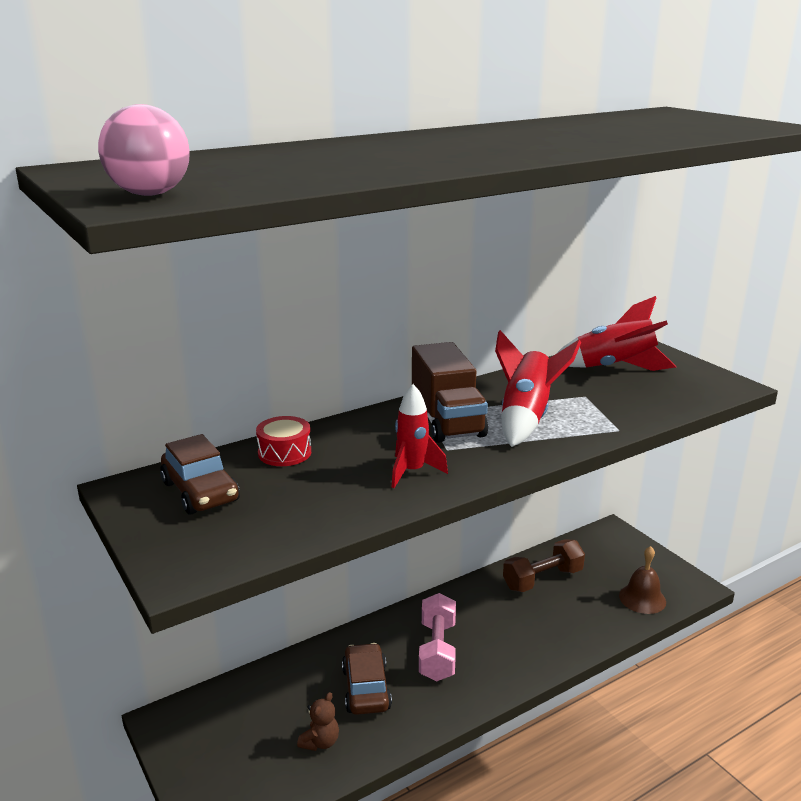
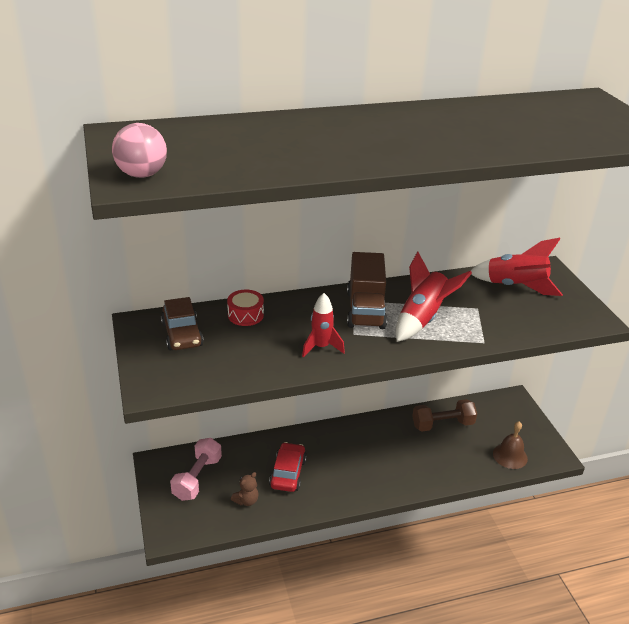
camera: 15 degrees right, 10 degrees up
(366, 688) = (288, 473): brown car -> red car
(437, 650) = (345, 459): pink dumbbell -> pink dumbbell (197, 478)

